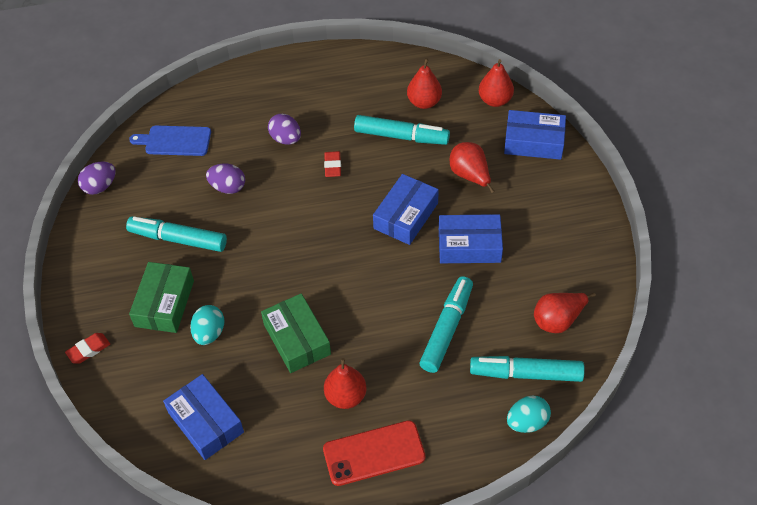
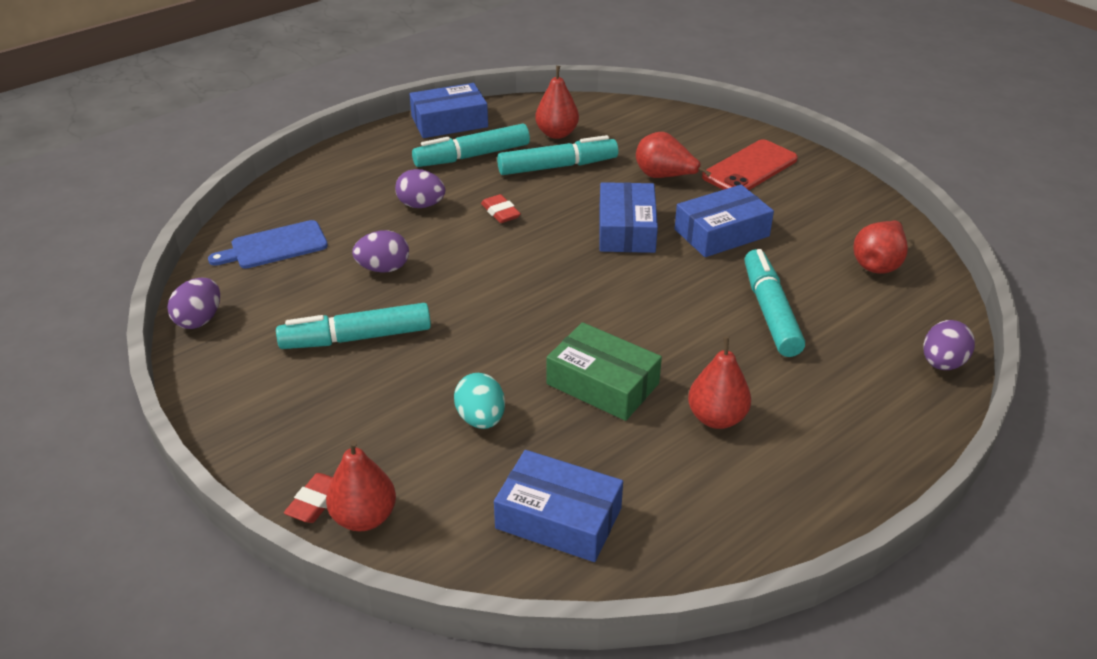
camera: 30 degrees left, 15 degrees down
(164, 303) = (391, 410): green box -> none
(374, 453) = (806, 462): red phone -> red phone (750, 168)
(495, 100) = (631, 113): red pear -> red pear (364, 517)
(526, 374) = (895, 321): turquoise marker -> turquoise marker (472, 156)
(527, 422) = (942, 363): turquoise egg -> purple egg
(533, 142) = (703, 133): blue box -> blue box (449, 122)

